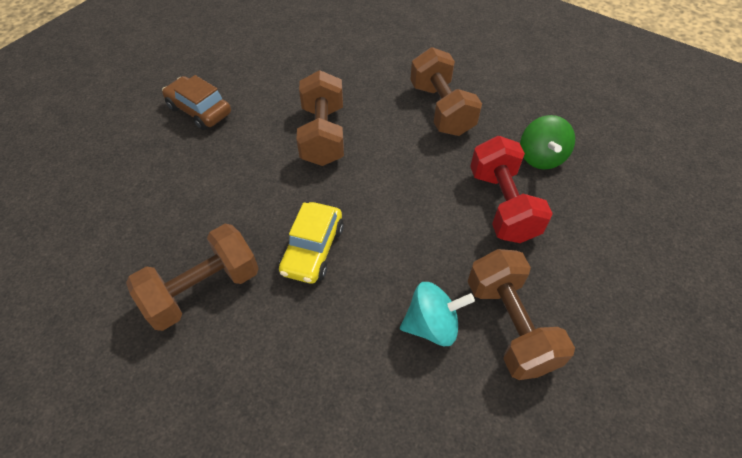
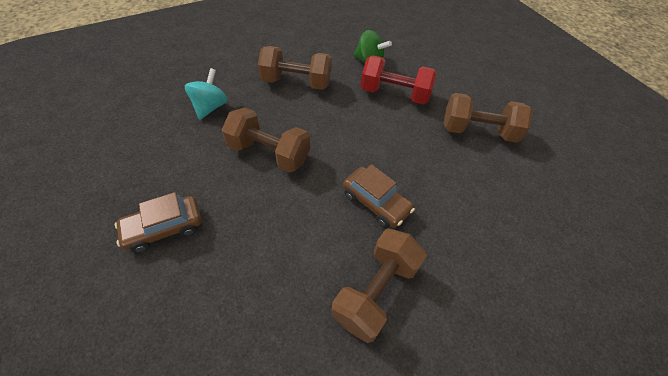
camera: 65 degrees left, 0 degrees up
(203, 289) = (375, 291): brown dumbbell -> brown dumbbell turned 45 degrees clockwise
(312, 249) = (376, 202): yellow car -> brown car
(432, 325) = (464, 164): turquoise spinning top -> turquoise spinning top (210, 107)

